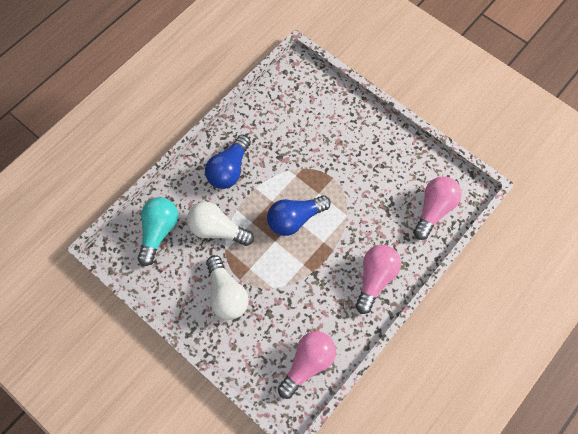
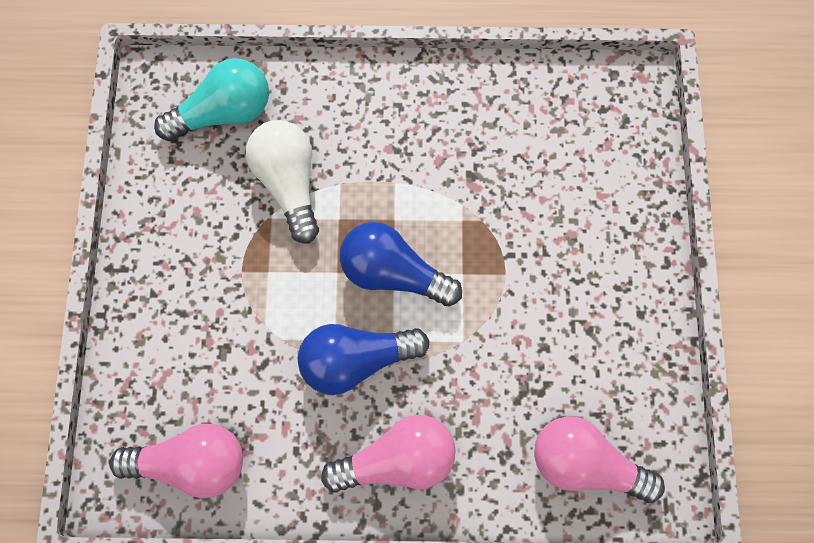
camera: 50 degrees right, 5 degrees up
(226, 294) = (206, 271): white light bulb -> none
(229, 169) = (391, 126): blue light bulb -> blue light bulb (356, 360)
(433, 210) = (585, 464): pink light bulb -> pink light bulb turned 150 degrees counterclockwise

